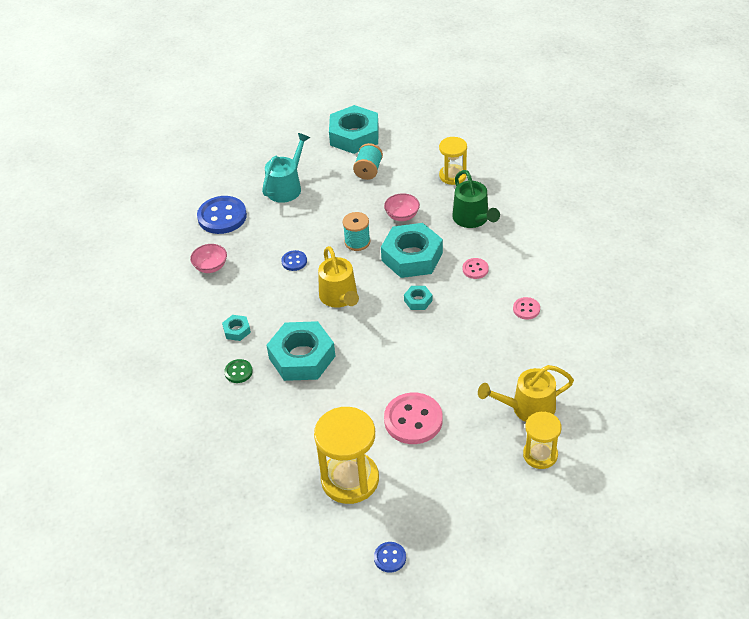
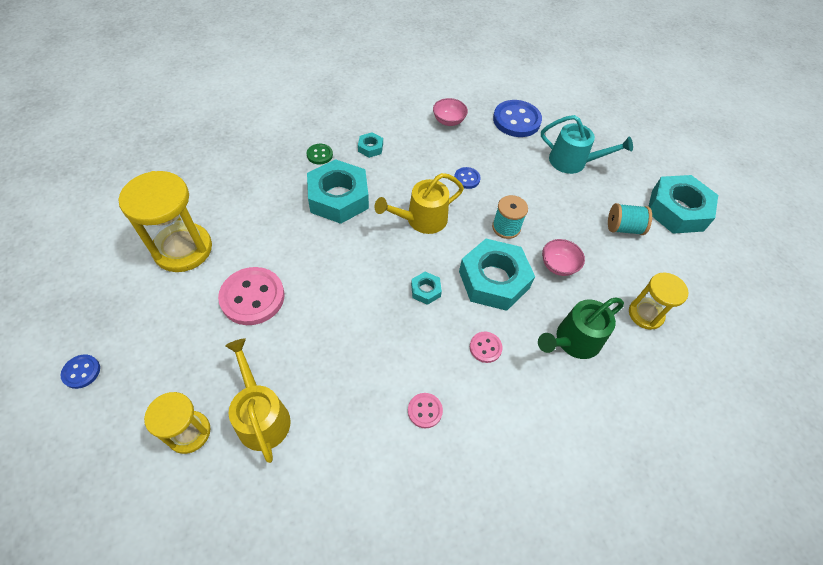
camera: 75 degrees right, 10 degrees up
(390, 558) = (83, 289): blue button -> blue button (81, 372)

